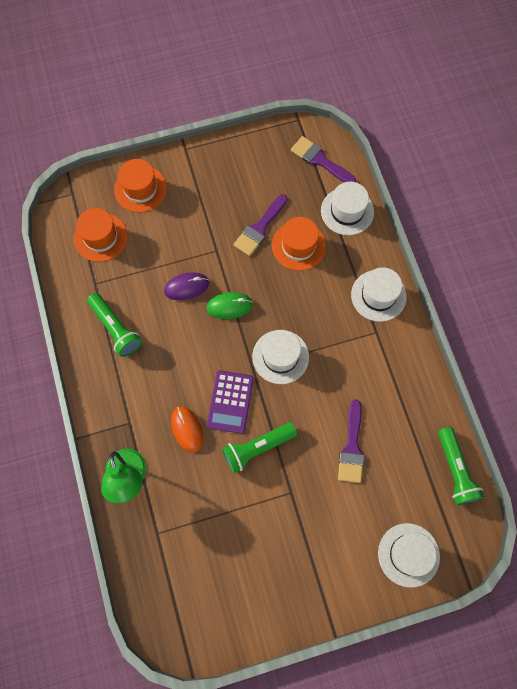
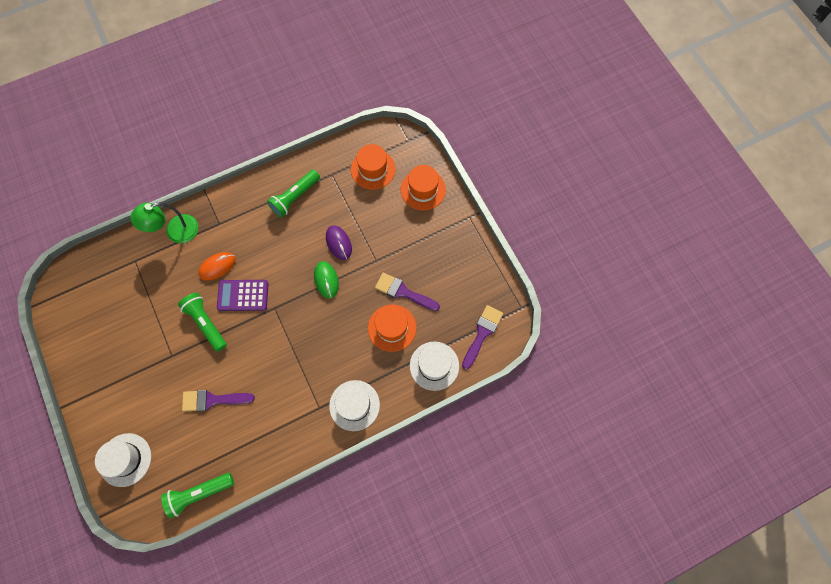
camera: 80 degrees right, 0 degrees up
(280, 357) = (286, 329): white hat -> none

